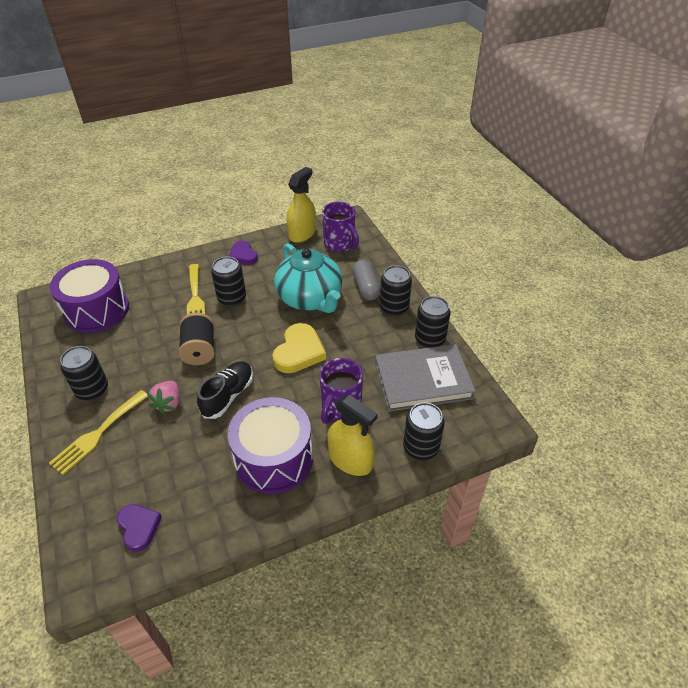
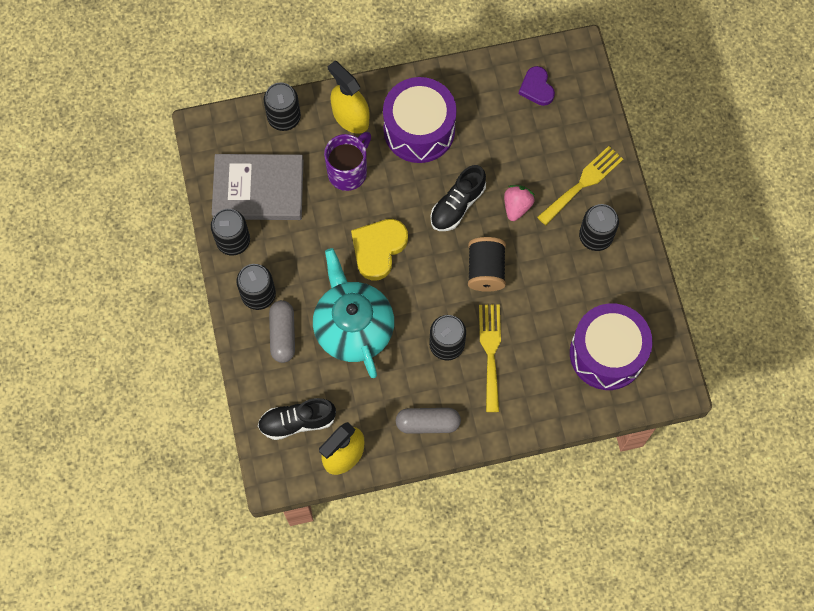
camera: 170 degrees left, 25 degrees up
(243, 255) = (428, 423): purple heart -> grey capsule
(340, 244) = (297, 422): purple mug -> black shoe

